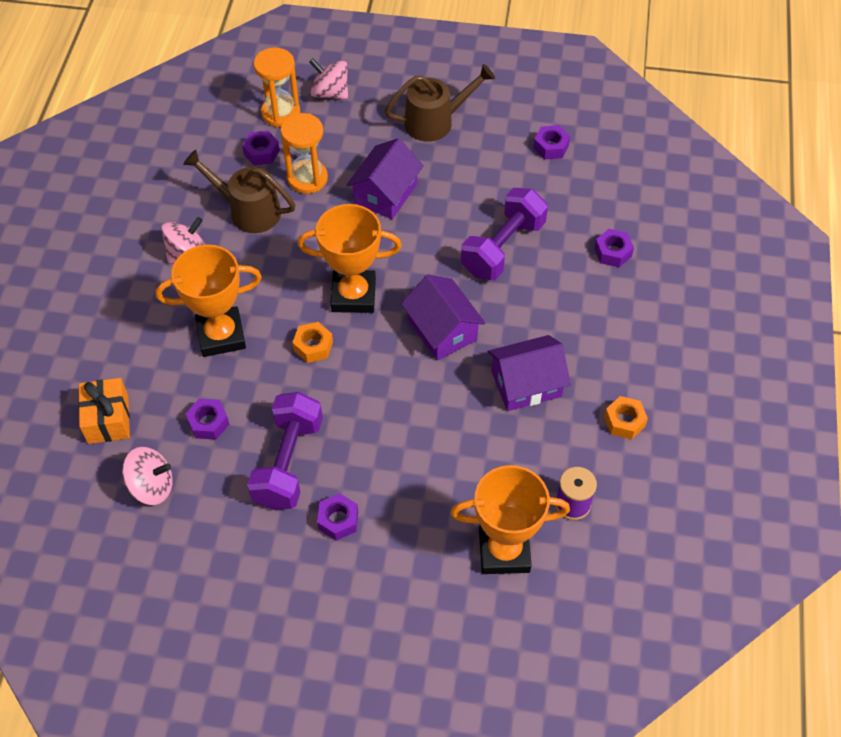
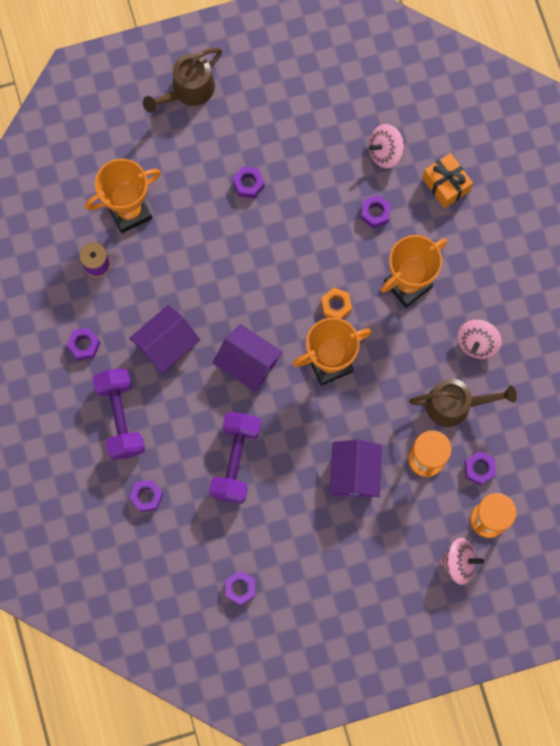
camera: 155 degrees right, 20 degrees up
(288, 462) = (304, 209): purple dumbbell -> purple dumbbell (121, 417)
(436, 121) = (351, 572): brown watering can -> brown watering can (188, 91)
(624, 421) = (84, 345): orange nut -> purple nut

